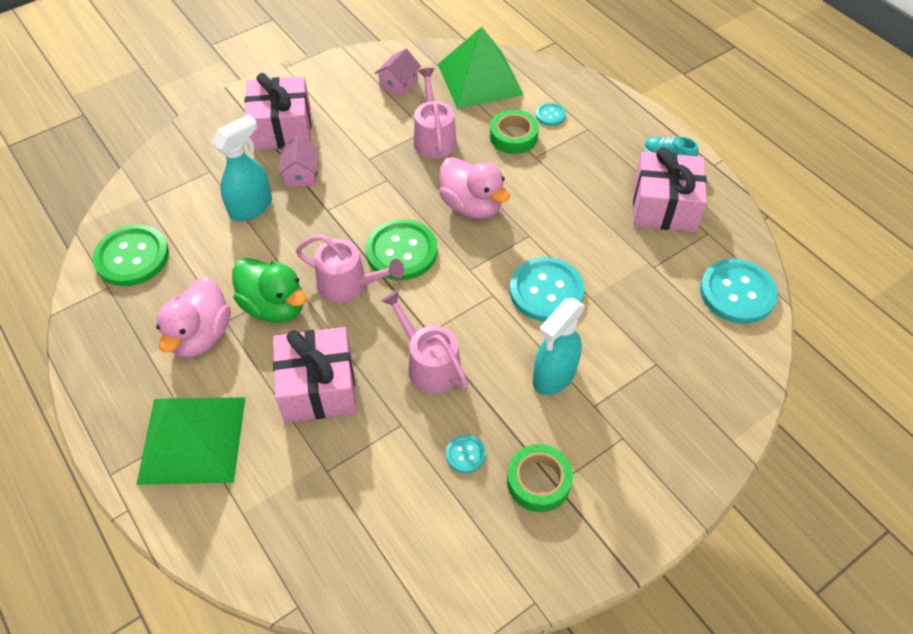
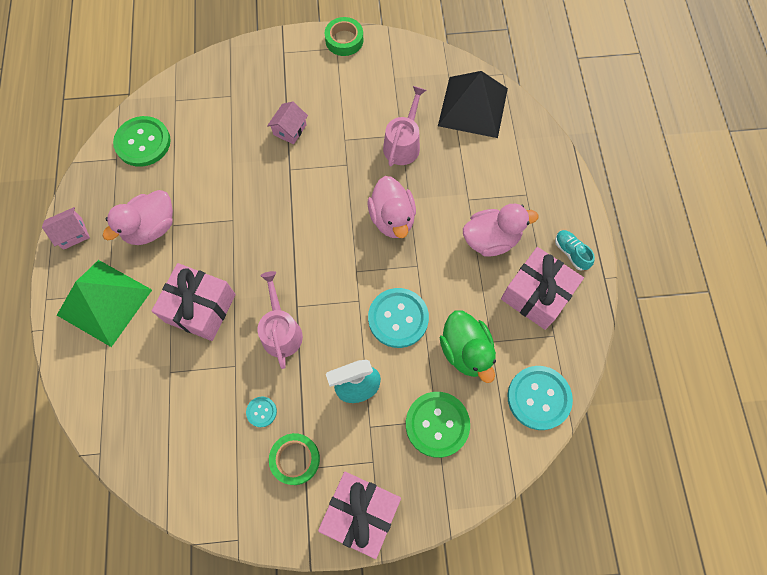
camera: 30 degrees right, 15 degrees up
(251, 207) = (240, 141): turquoise spray bottle -> none
(274, 306) = (209, 230): green duck -> green duck (466, 351)
(282, 129) = (300, 82): pink gift -> pink gift (361, 513)
(348, 284) = (267, 239): pink watering can -> none
(399, 84) = (408, 82): pink house -> pink house (72, 233)
(401, 251) = (318, 231): green button -> green button (437, 424)
(480, 79) = (473, 107): green pyramid -> black pyramid
(513, 136) = (463, 173): green tape -> green tape (344, 40)
(550, 115) = (505, 167): turquoise button -> none
(584, 180) = (491, 239): none -> pink duck

